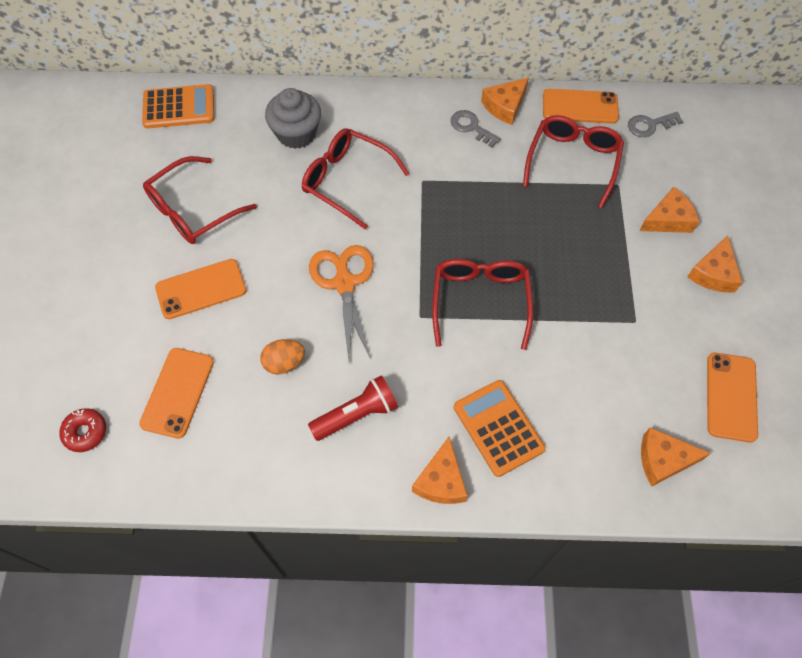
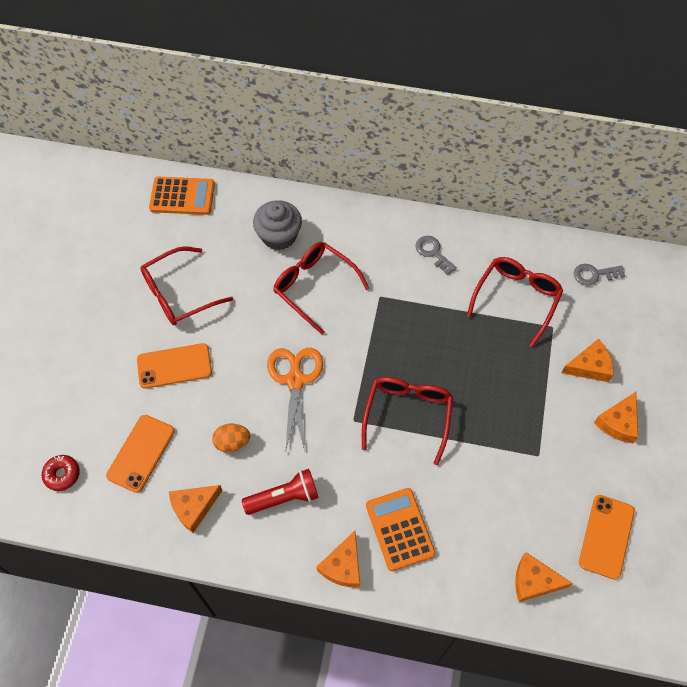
camera: 10 degrees right, 0 degrees up
(505, 106) = (467, 237): orange cheese -> orange cheese (194, 508)
(580, 107) = (534, 247): orange phone -> none

